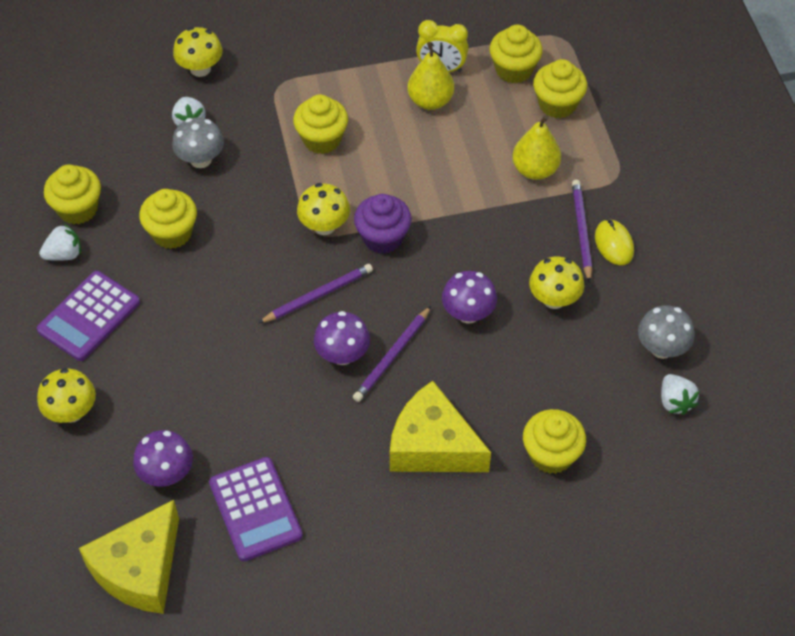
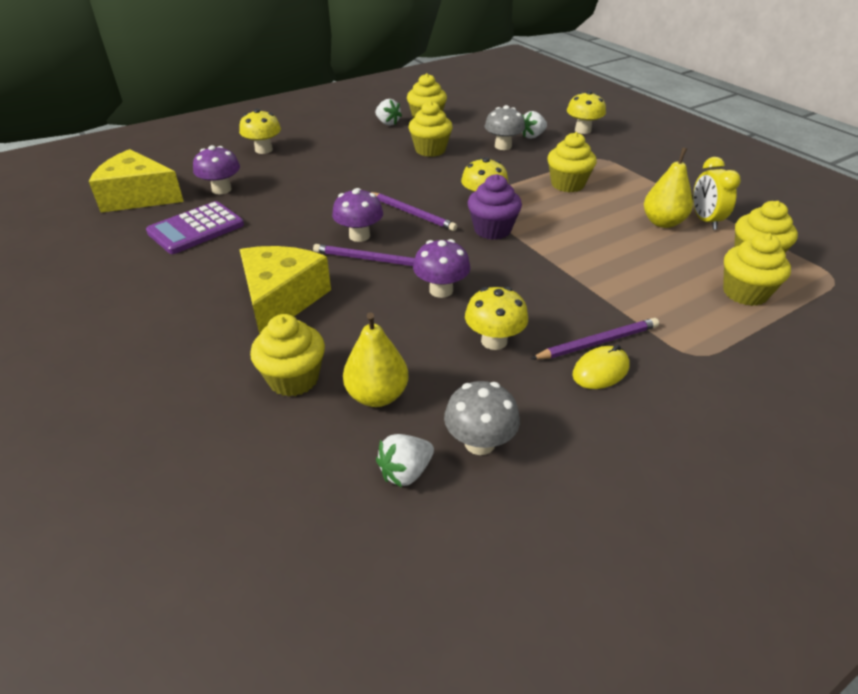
camera: 70 degrees right, 15 degrees down
(89, 316) = (342, 139): purple calculator -> none
(535, 170) = (646, 295): yellow pear -> yellow pear (377, 395)

